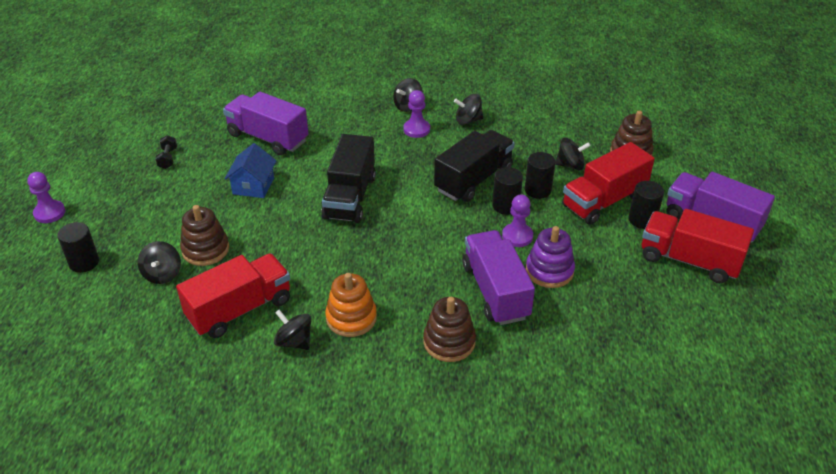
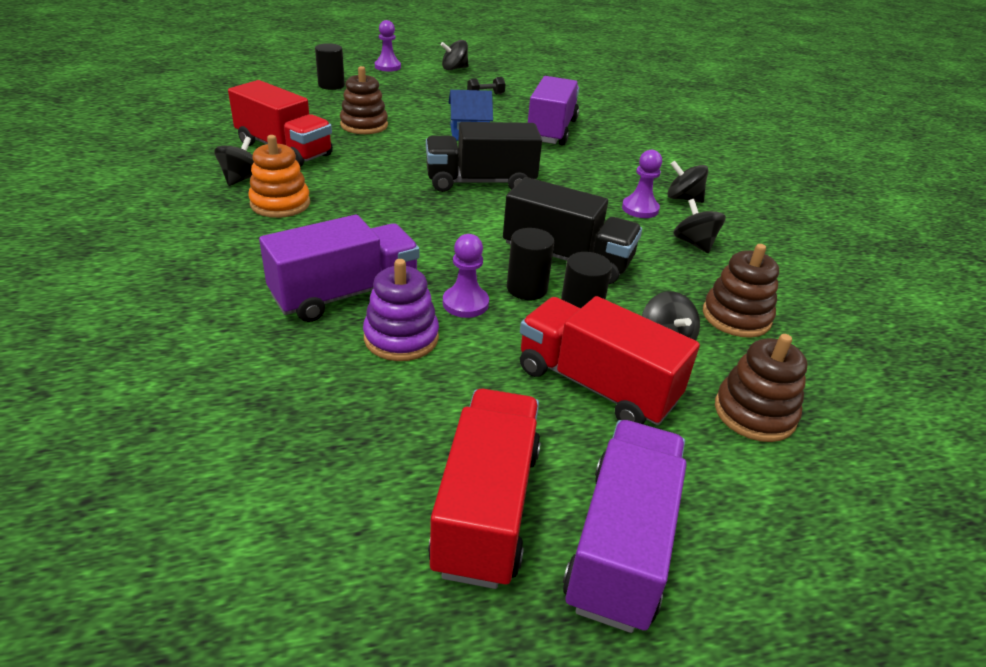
camera: 70 degrees right, 5 degrees down
(162, 274) = (325, 113): black spinning top -> black spinning top (454, 68)
(449, 342) = (246, 267): brown stacking toy -> brown stacking toy (736, 317)
(642, 220) = (572, 436): black cylinder -> none

